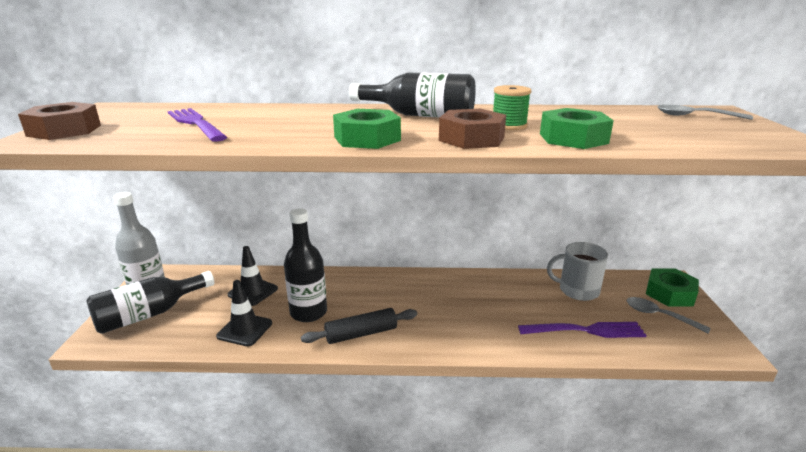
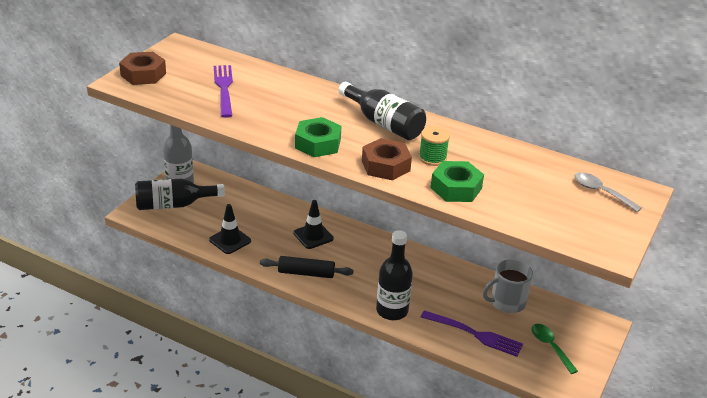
camera: 25 degrees right, 10 degrees up
(253, 292) = (251, 211): black traffic cone -> black traffic cone (313, 236)
(308, 312) = (280, 243): black bottle -> black bottle (392, 311)
(577, 290) = (507, 302): grey mug -> grey mug turned 60 degrees counterclockwise
(659, 315) = (550, 347): grey spoon -> green spoon
(670, 293) = (585, 335): green nut -> none

